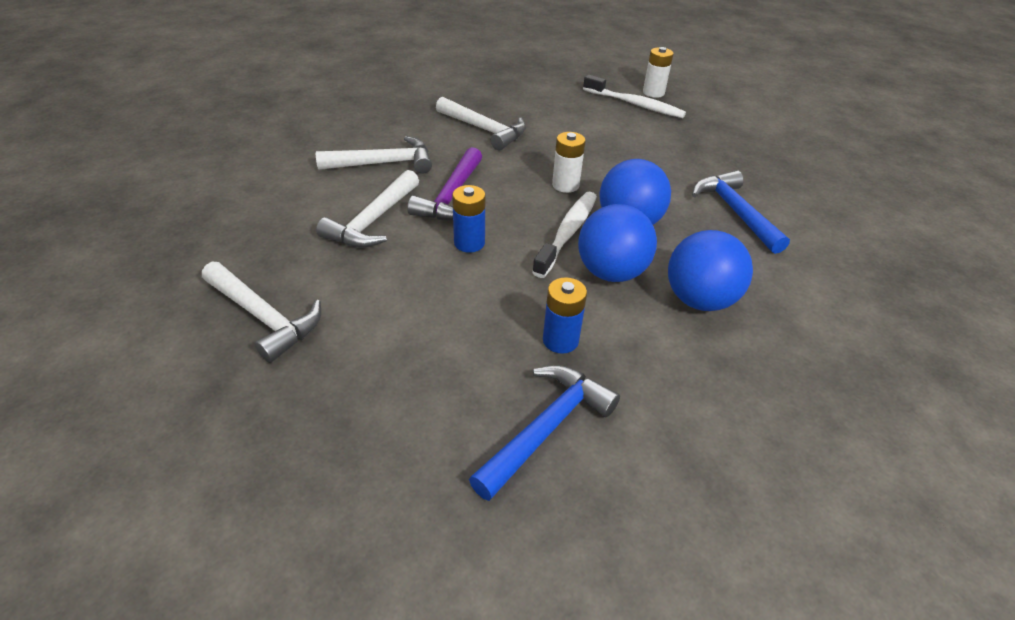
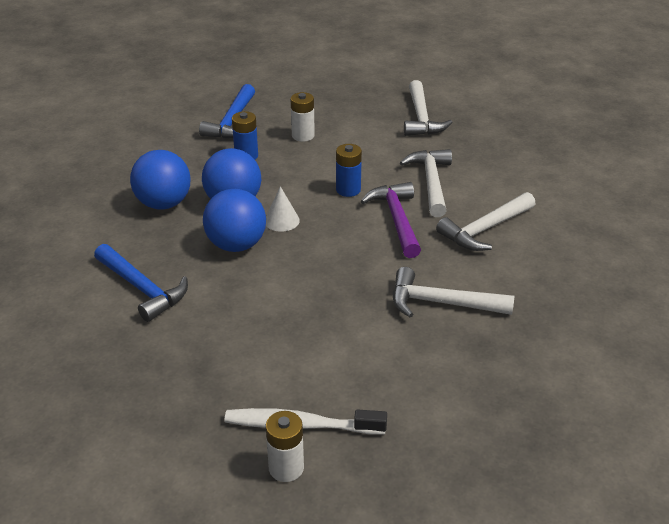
camera: 155 degrees right, 5 degrees down
(264, 317) = (421, 118): white hammer -> white hammer turned 105 degrees counterclockwise
(565, 185) = (311, 263): white battery -> white battery (303, 136)
(568, 233) = (281, 220): white toothbrush -> white cone

